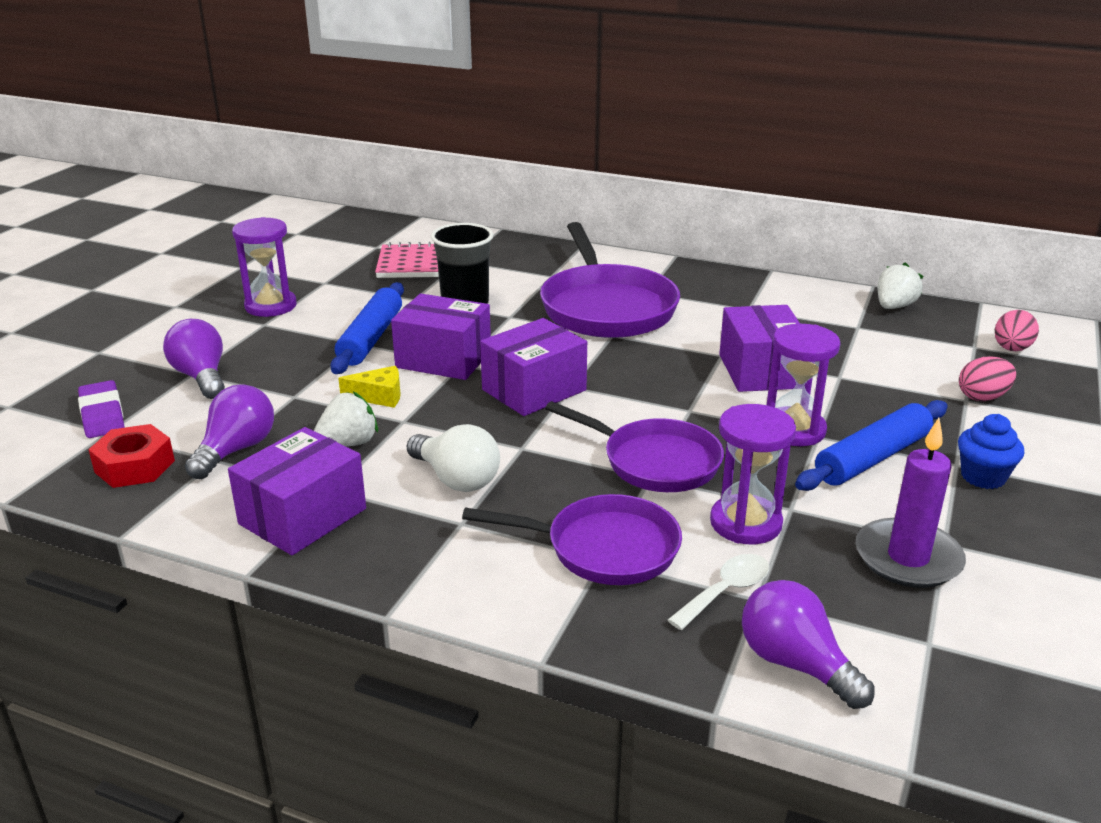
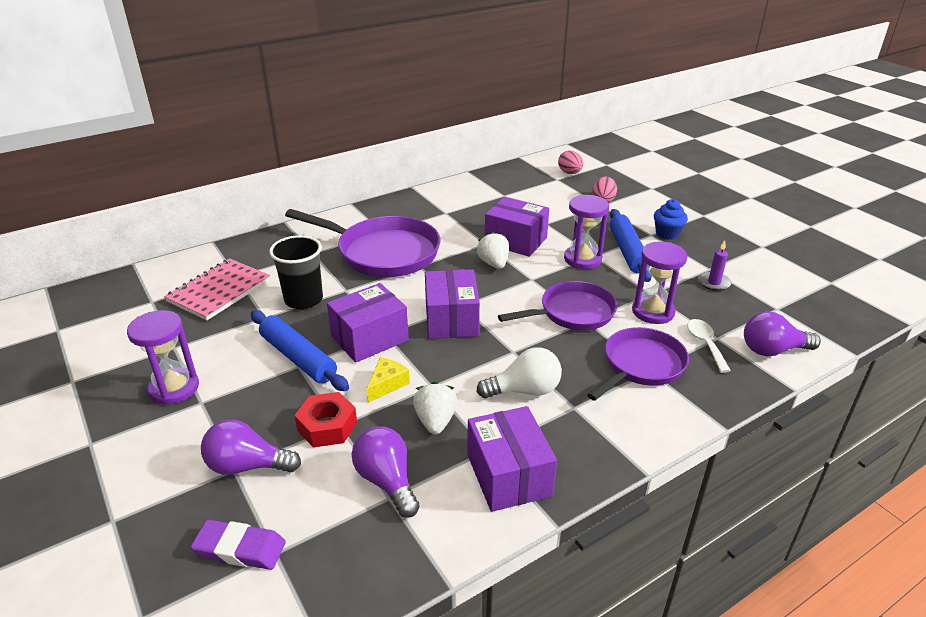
camera: 55 degrees left, 5 degrees up
(134, 466) = (352, 549): red nut -> red nut (327, 426)
(894, 307) = (496, 177): white strawberry -> white strawberry (493, 264)
(908, 558) = (714, 283): purple candle -> purple candle, size x0.57

